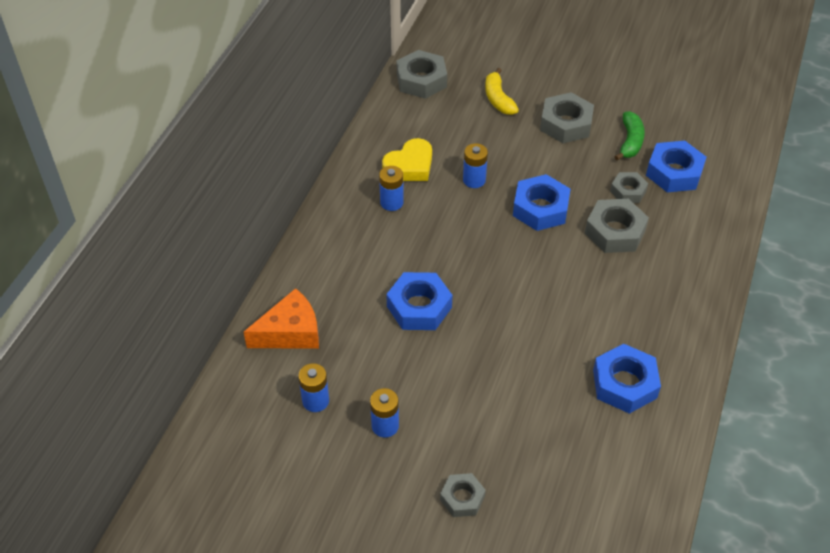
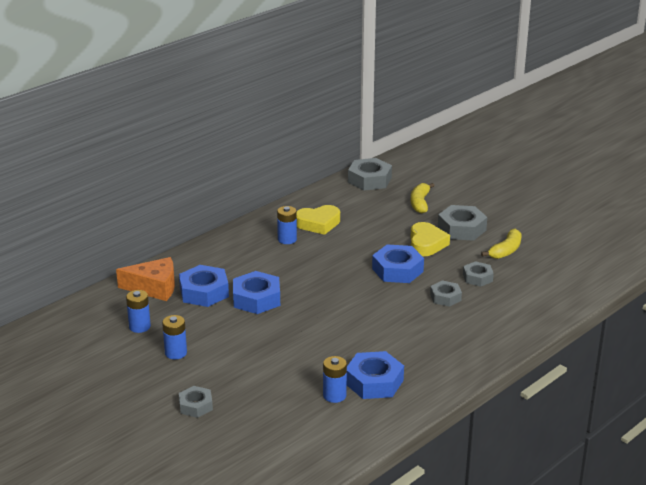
camera: 25 degrees right, 20 degrees down
(474, 180) = (360, 242): blue battery -> blue battery (334, 395)
(544, 158) = (426, 244): none -> yellow heart
(615, 231) = (445, 297): grey nut -> grey nut, size x0.61
(630, 141) = (506, 250): green banana -> yellow banana
(674, 172) = (526, 276): blue nut -> blue nut (204, 292)

